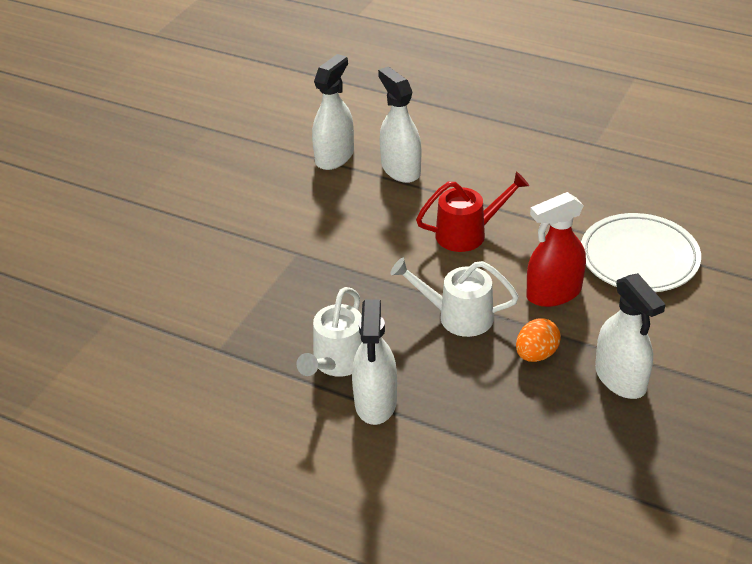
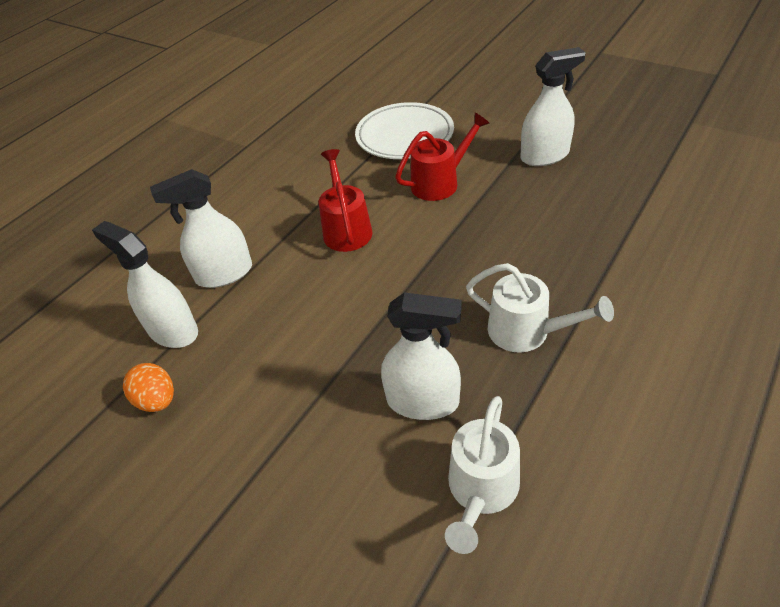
camera: 80 degrees left, 5 degrees up
(375, 402) = (583, 302): white spray bottle -> white spray bottle (423, 401)
(457, 316) = (464, 241): white watering can -> white watering can (481, 491)
(536, 354) = (516, 196): orange egg -> orange egg (157, 400)
(553, 293) = (440, 182): red spray bottle -> red watering can

